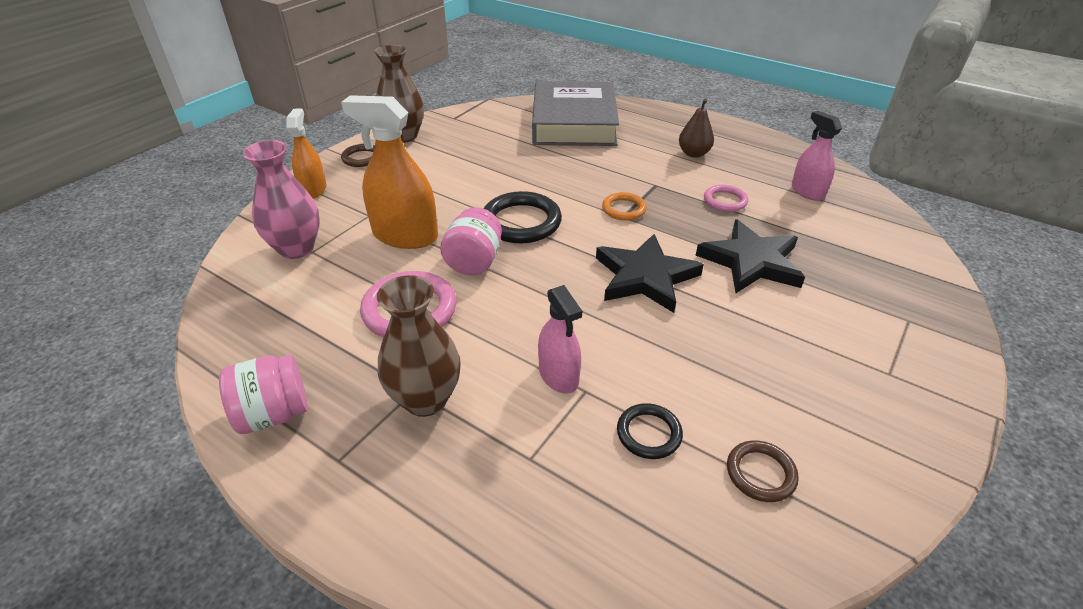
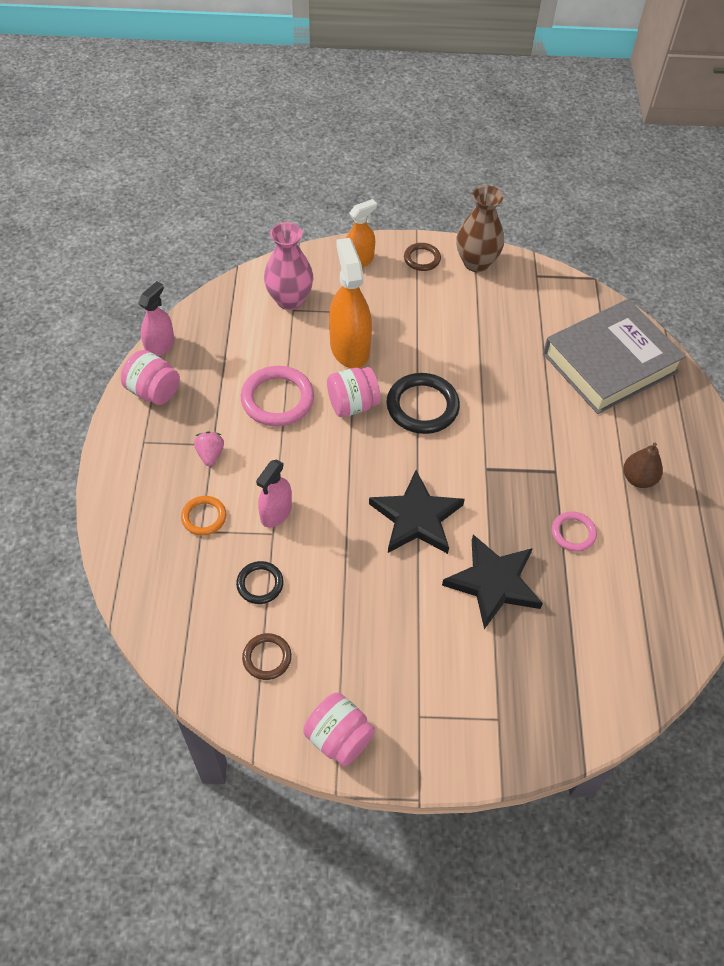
camera: 55 degrees right, 15 degrees up
(425, 399) = (210, 454): brown vase -> pink strawberry
(624, 209) = (497, 465): orange ring -> orange ring (204, 517)
(807, 191) = (648, 594): pink spray bottle -> pink spray bottle (160, 346)
(900, 452) = (339, 738): none -> pink jar

